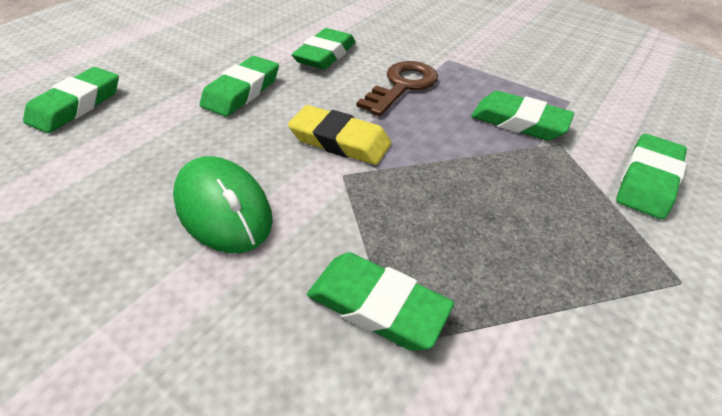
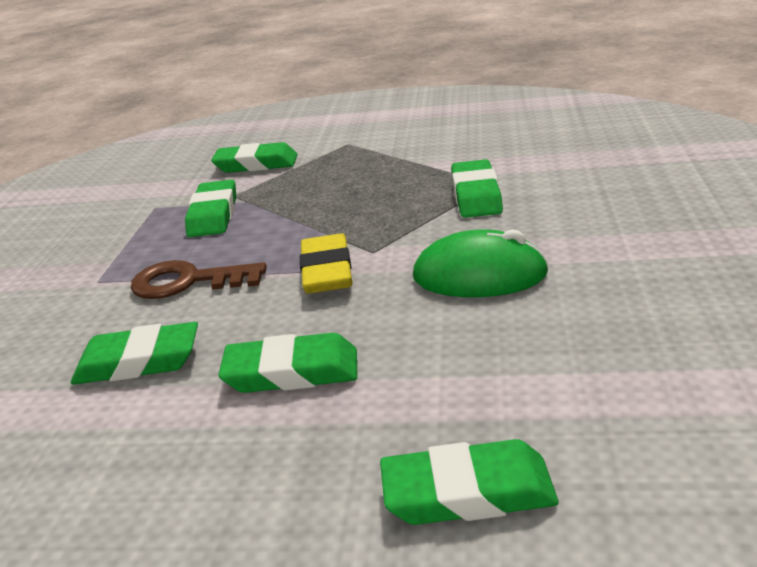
camera: 115 degrees left, 15 degrees down
(223, 209) = (479, 275): green mouse -> green mouse turned 75 degrees clockwise

